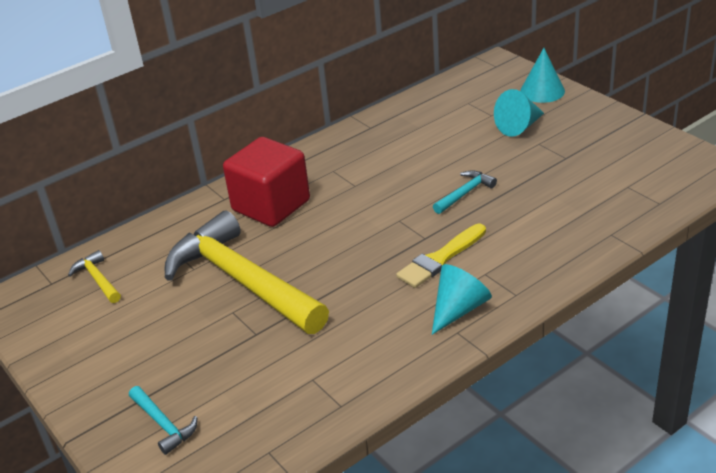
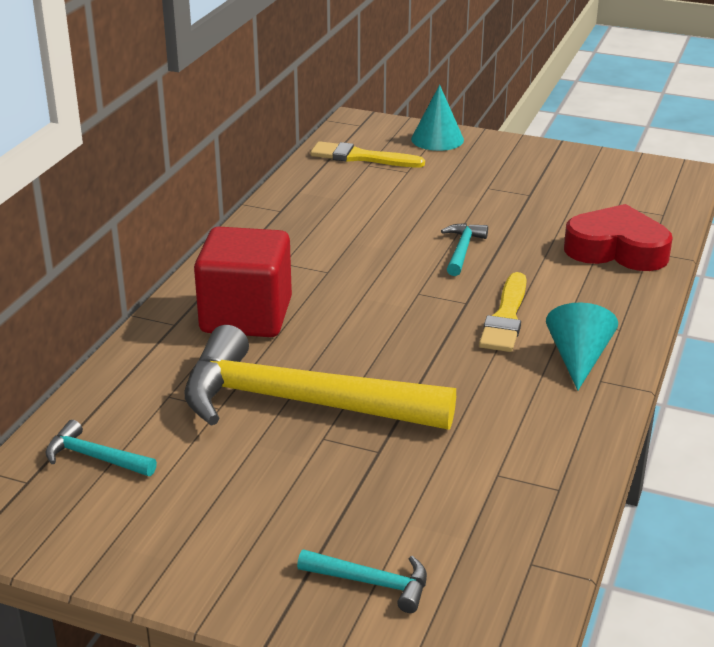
camera: 35 degrees left, 5 degrees down
(97, 279) = (94, 457): yellow hammer -> turquoise hammer
(469, 95) = (361, 157): none -> yellow brush
(519, 126) = (450, 176): turquoise cone -> none
(585, 225) = (616, 249): none -> red heart

